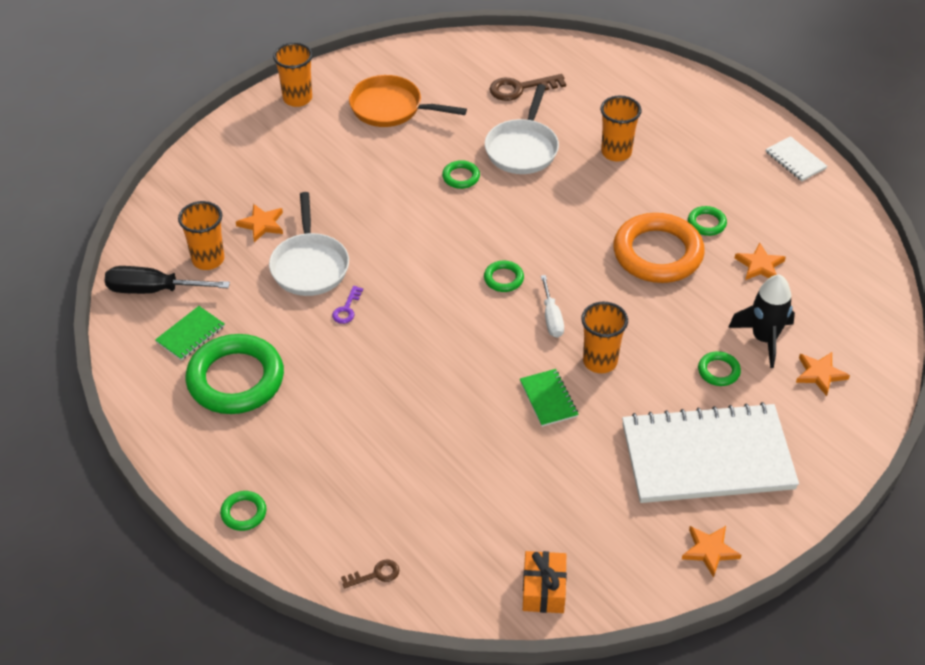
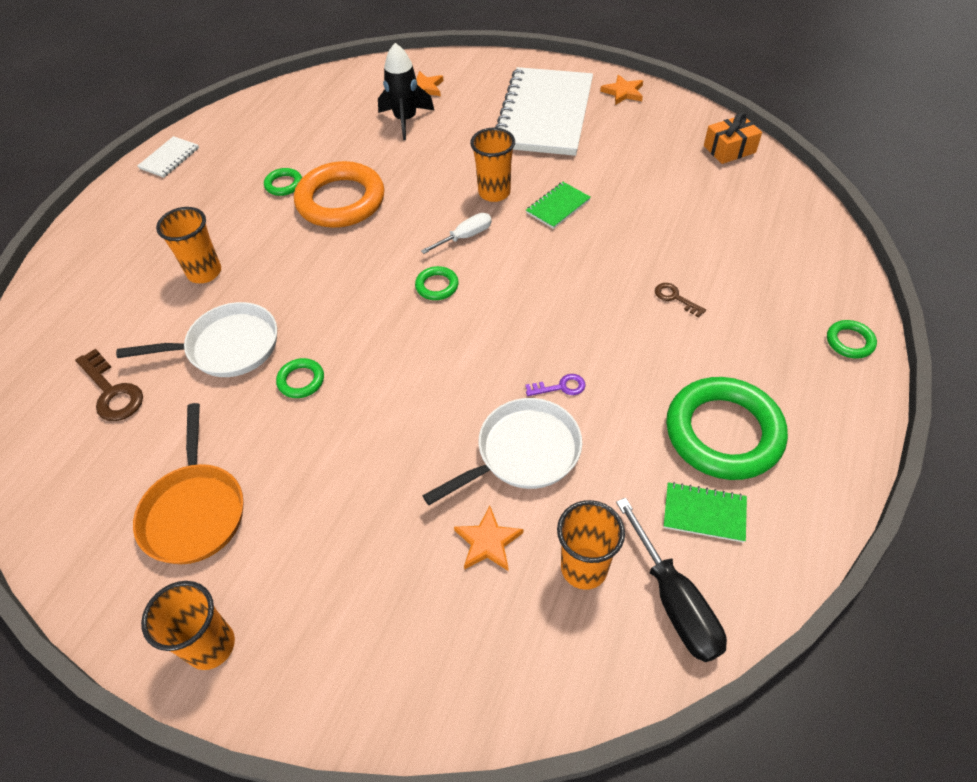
camera: 115 degrees left, 5 degrees up
(375, 574) = (811, 234): brown key -> brown key (675, 298)
(707, 457) = (545, 114): white notebook -> white notebook turned 45 degrees clockwise
(718, 371) = (456, 132): green ring -> none
(759, 265) = (322, 143): orange star -> none

